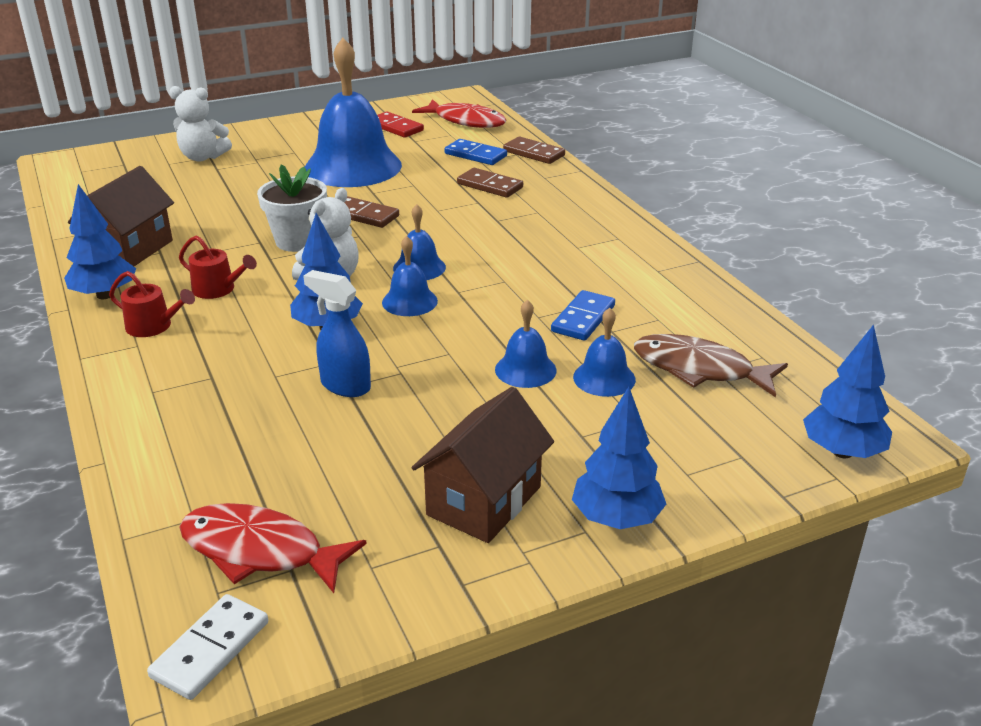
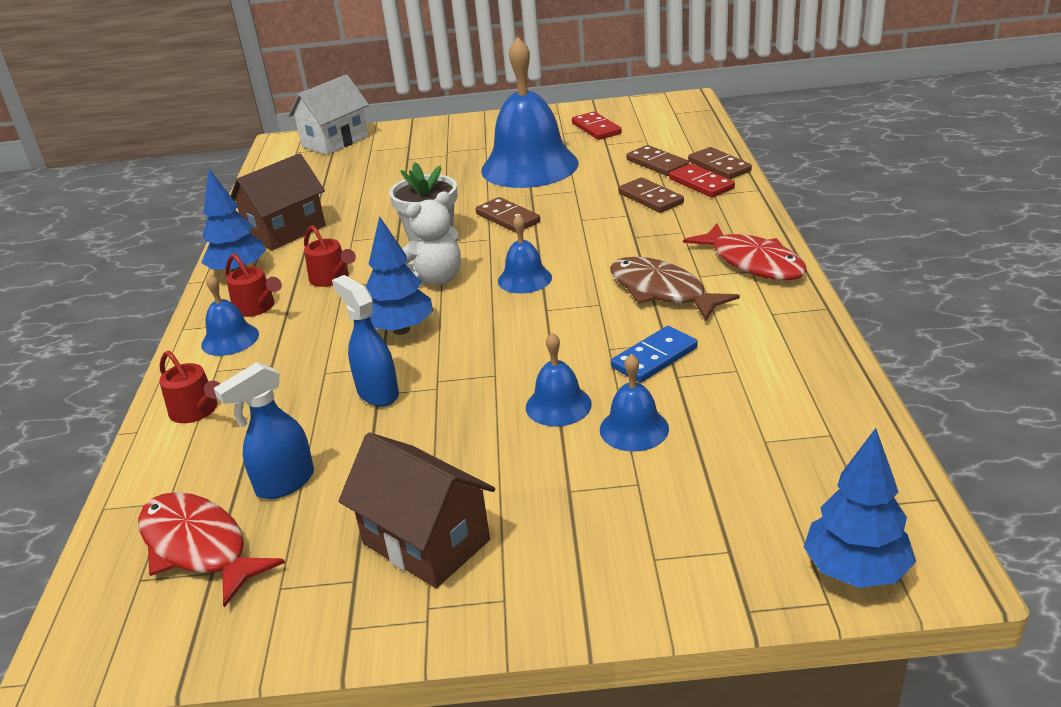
camera: 25 degrees right, 0 degrees up
(120, 157) = (335, 141): none -> white house
(160, 431) = (197, 410): none -> red watering can
(203, 157) = (402, 146): white teddy bear -> none
(210, 649) = (97, 635): white domino -> none
(308, 479) = (284, 483): none -> blue spray bottle
(409, 301) = (492, 314): blue bell -> blue bell (230, 339)
(466, 121) = (670, 126): red fish -> red fish (753, 262)
(475, 155) = (657, 164): blue domino -> brown domino
(484, 501) = (426, 542): brown house -> brown house turned 75 degrees clockwise
(527, 169) = (701, 183): none -> red domino
(616, 518) = (544, 593): blue tree -> none
(699, 369) = (746, 437): brown fish -> brown fish (661, 291)

